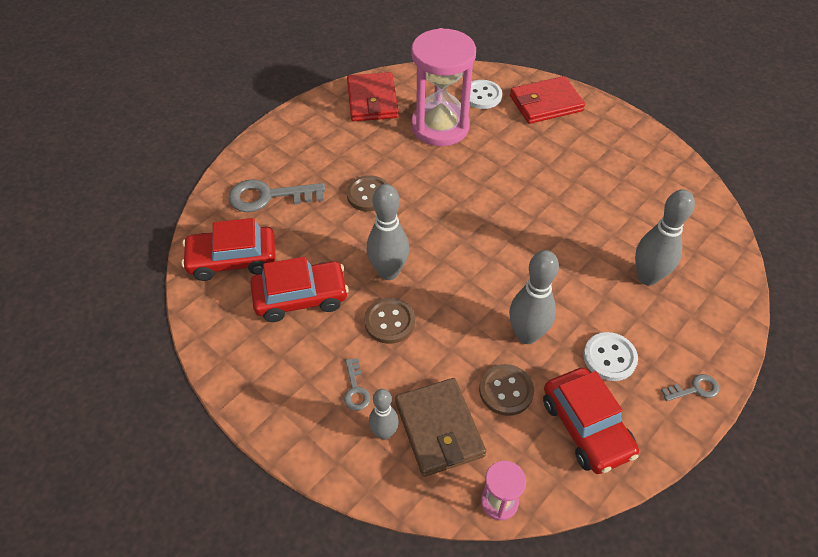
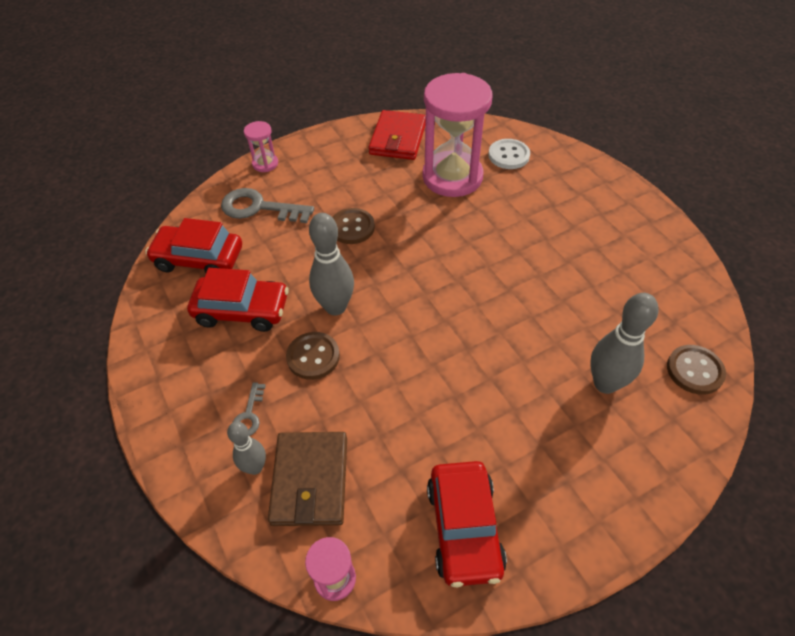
camera: 20 degrees right, 0 degrees up
(252, 152) = (265, 164): none -> pink hourglass
(506, 391) = (396, 462): brown button -> brown button (694, 370)
(526, 335) = (444, 409): grey bowling pin -> none
(546, 103) = (572, 176): red wallet -> none
(609, 357) = (524, 459): white button -> none
(694, 389) = (606, 524): grey key -> none

